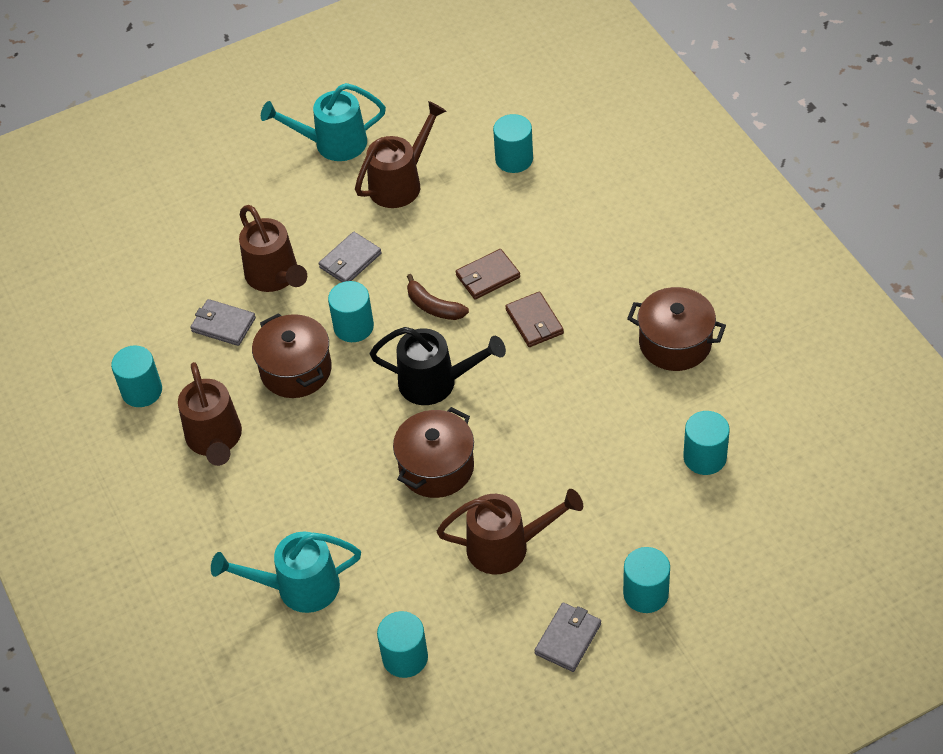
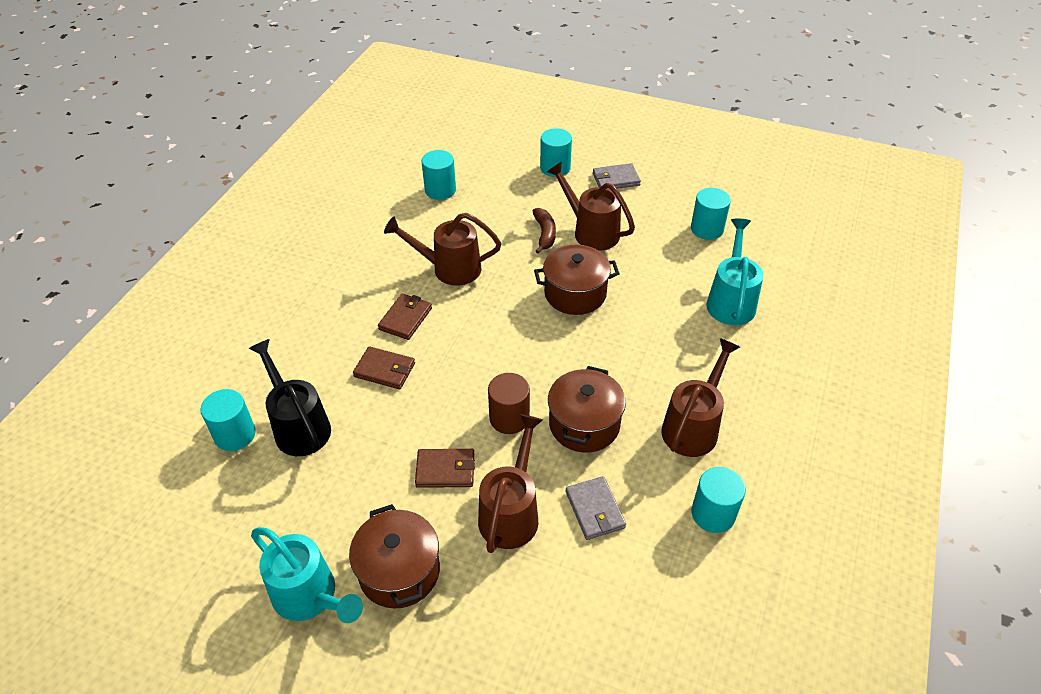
camera: 135 degrees left, 5 degrees down
(297, 587) = (731, 300): turquoise watering can -> turquoise watering can turned 120 degrees counterclockwise
(350, 261) = (445, 470): grey wallet -> brown wallet
(353, 327) = (509, 418): turquoise cylinder -> brown cylinder
(401, 182) = (323, 498): brown watering can -> brown watering can (449, 268)
(434, 306) = (443, 382): brown banana -> brown banana (544, 234)
(436, 383) = (510, 336): black watering can -> black watering can (298, 425)
(675, 343) = (361, 243): brown pot -> brown pot (399, 571)

